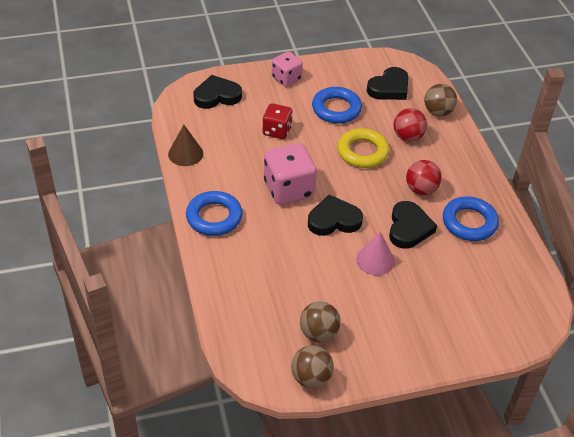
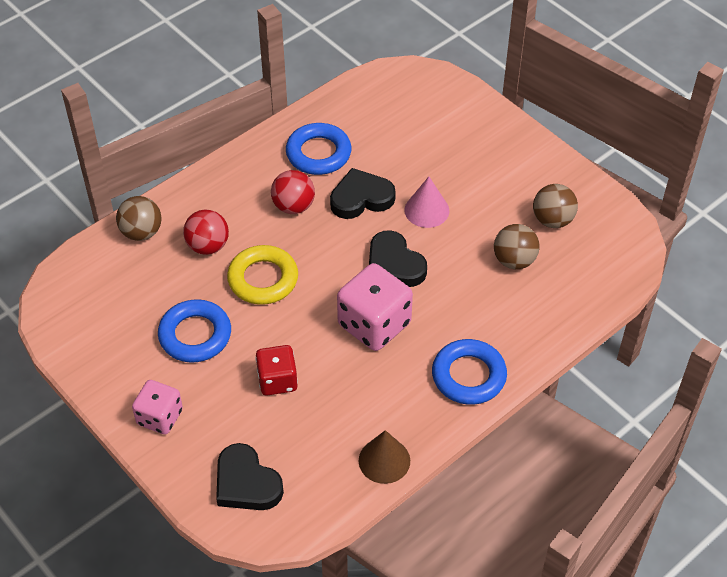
camera: 115 degrees left, 5 degrees up
(311, 378) = (605, 207): brown ball -> brown ball (514, 260)
(389, 88) = (118, 296): black heart -> none

